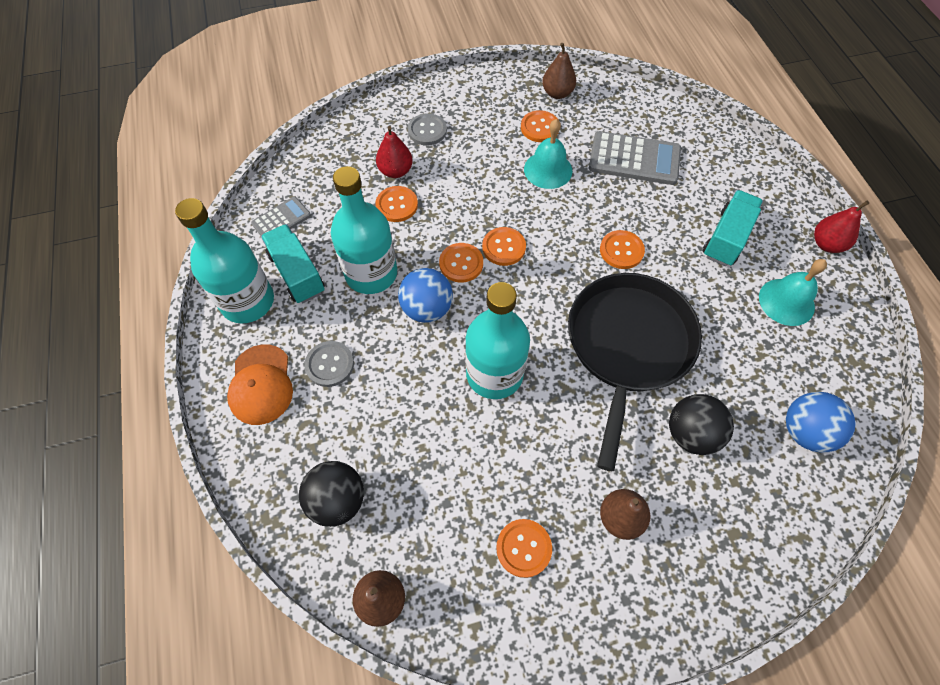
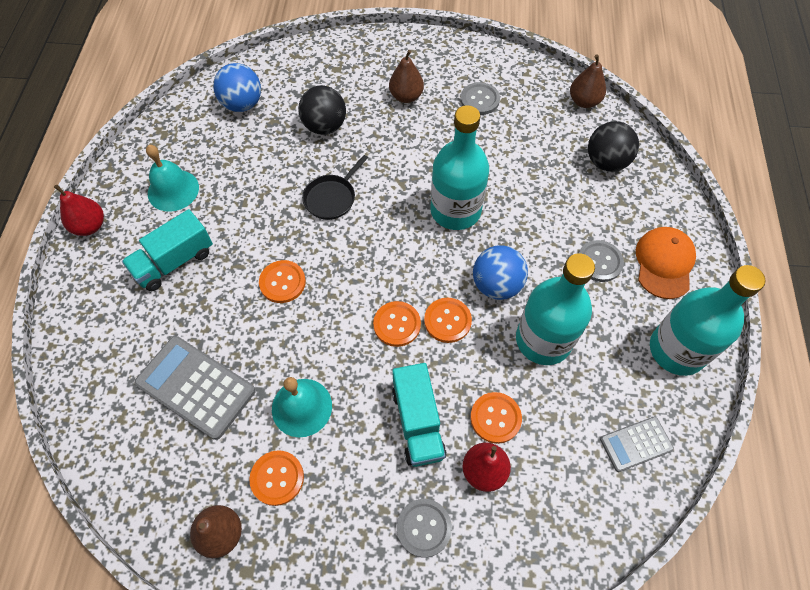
camera: 160 degrees left, 0 degrees up
(297, 273) = (622, 366): turquoise truck -> turquoise truck (418, 422)
(523, 548) = (479, 100): orange button -> grey button
(628, 345) = (331, 198): black pan -> black pan, size x0.44

